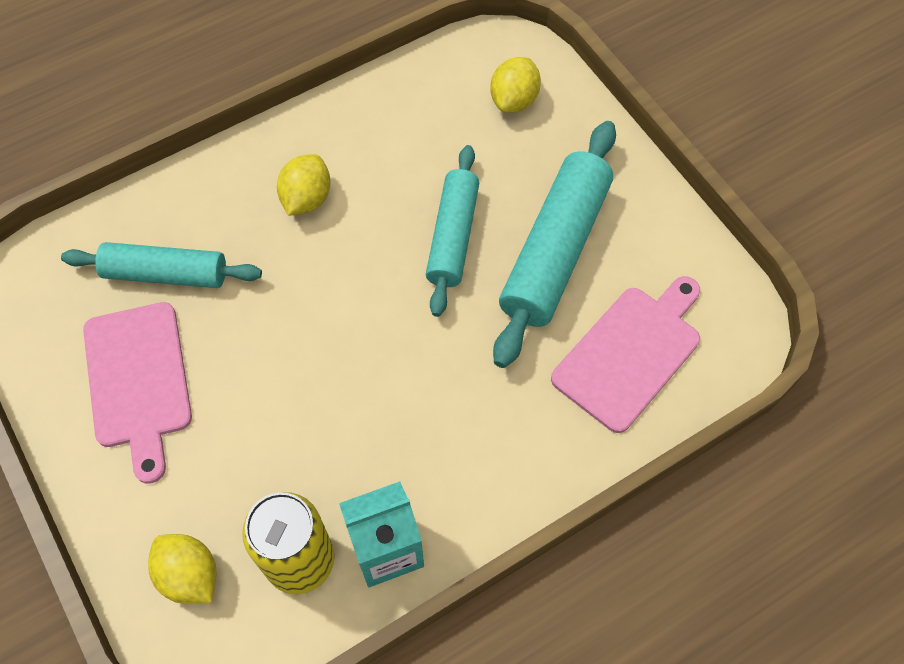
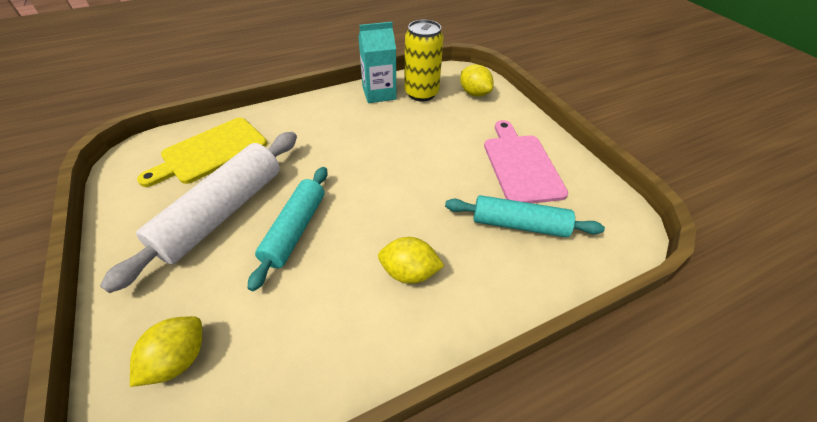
camera: 175 degrees left, 15 degrees down
(307, 198) = (409, 272): yellow lemon -> yellow lemon turned 75 degrees clockwise
(555, 251) = (222, 212): turquoise rolling pin -> white rolling pin
(630, 353) = (210, 152): pink cutting board -> yellow cutting board

